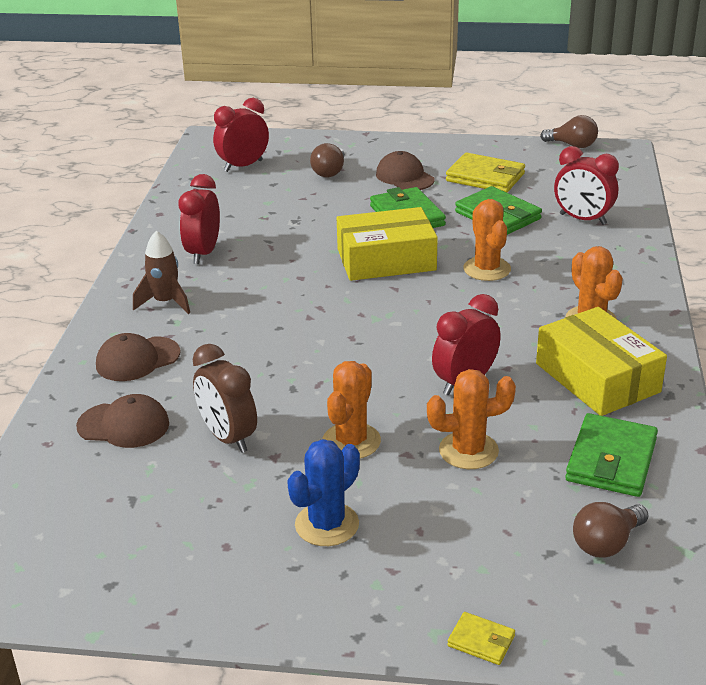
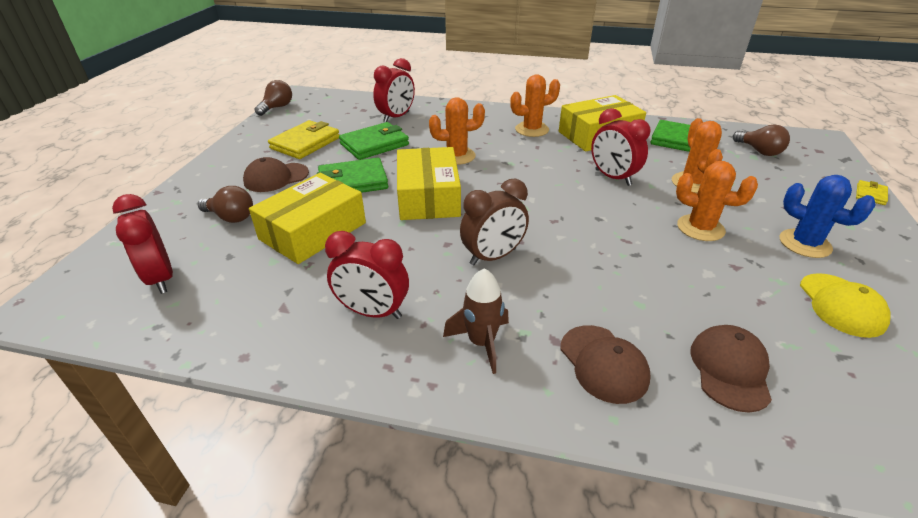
camera: 85 degrees left, 5 degrees up
(207, 521) = (841, 305): none -> yellow cap
(228, 437) = (721, 293): brown clock -> brown clock (493, 256)
(313, 211) = (313, 231): none -> yellow box

